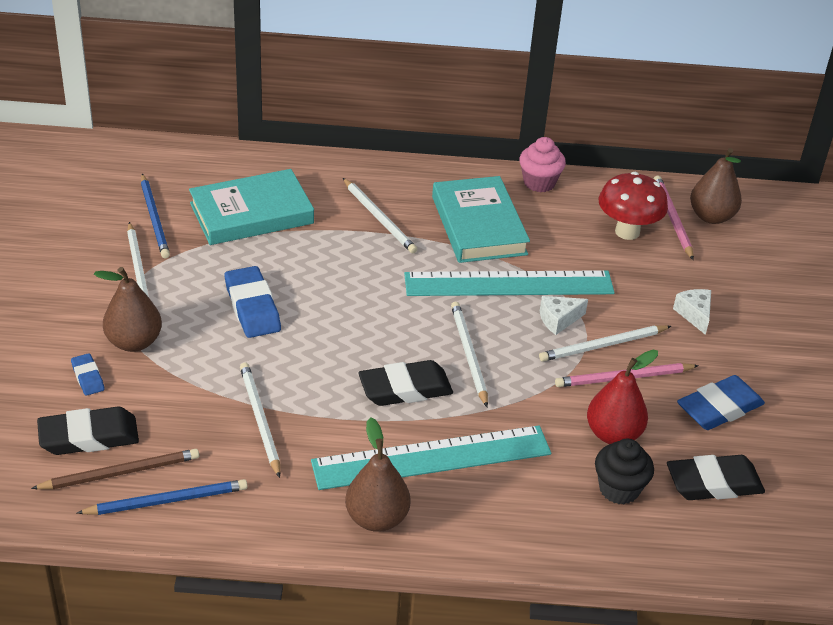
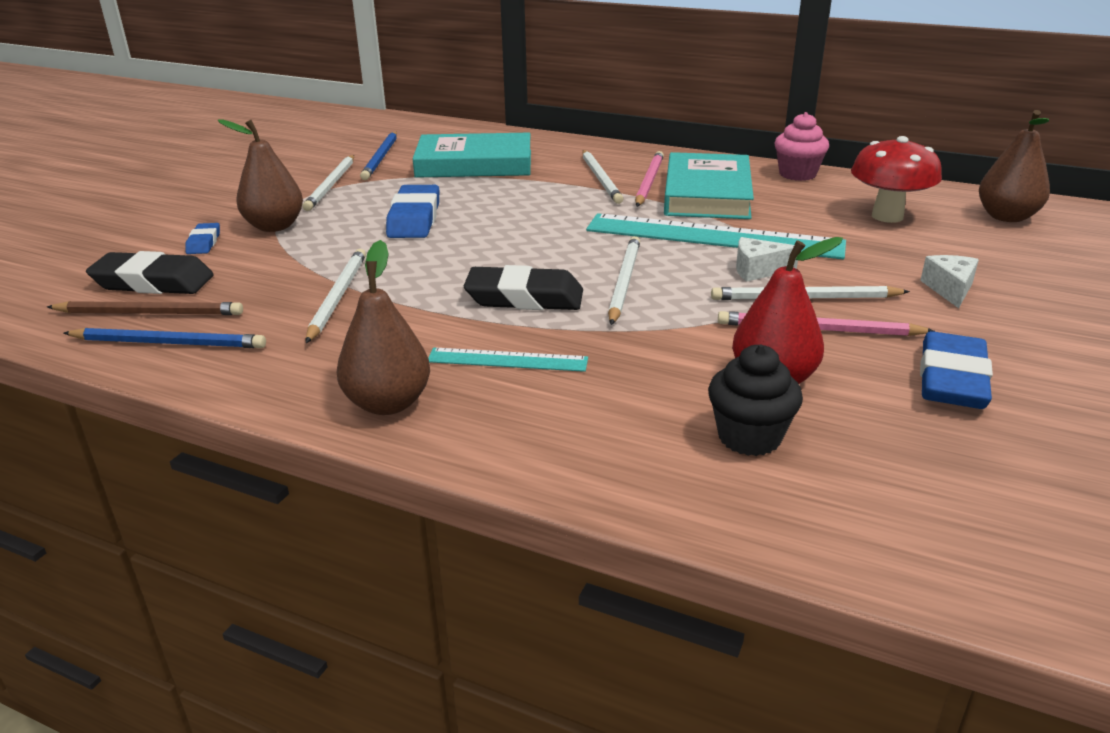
camera: 25 degrees right, 10 degrees down
(432, 457) = (507, 360): turquoise ruler -> turquoise ruler, size x0.49
(672, 218) = (952, 213): pink pencil -> pink pencil (649, 182)
(713, 483) = (909, 459): black eraser -> none
(719, 408) = (952, 379): blue eraser -> blue eraser turned 60 degrees counterclockwise

